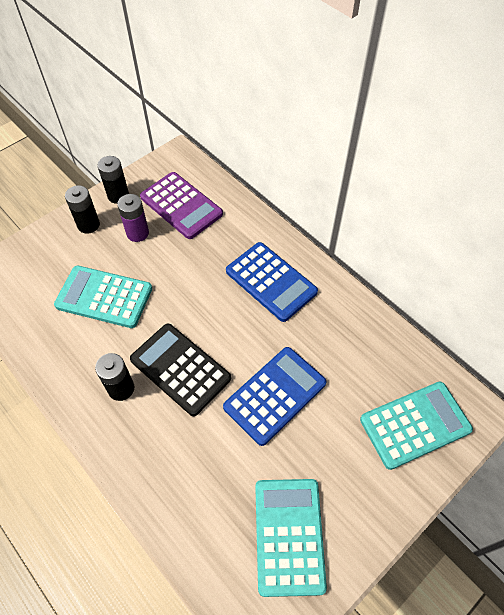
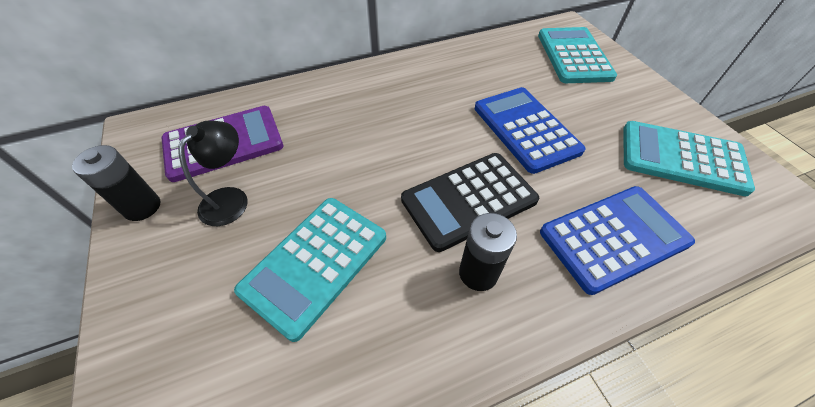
camera: 70 degrees left, 5 degrees down
(88, 225) = (164, 258): black battery -> none
(137, 233) = (231, 198): purple battery -> black lamp
(271, 281) = (386, 97): blue calculator -> blue calculator (613, 237)

